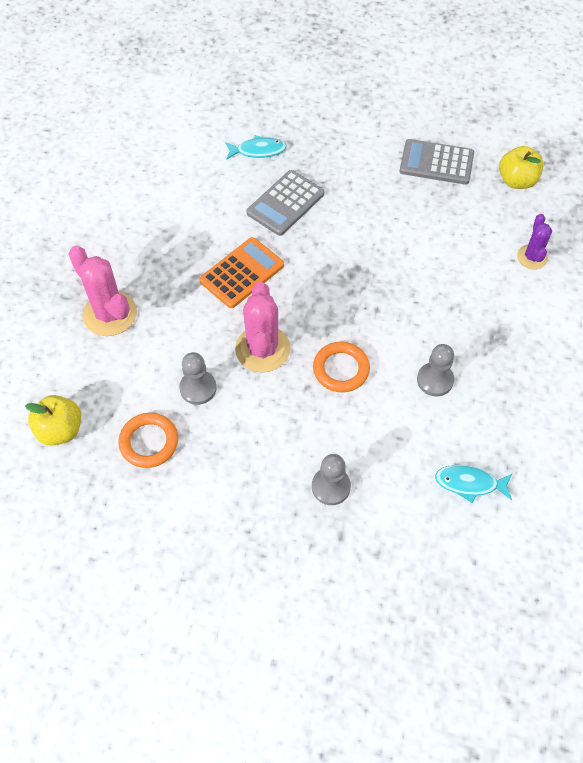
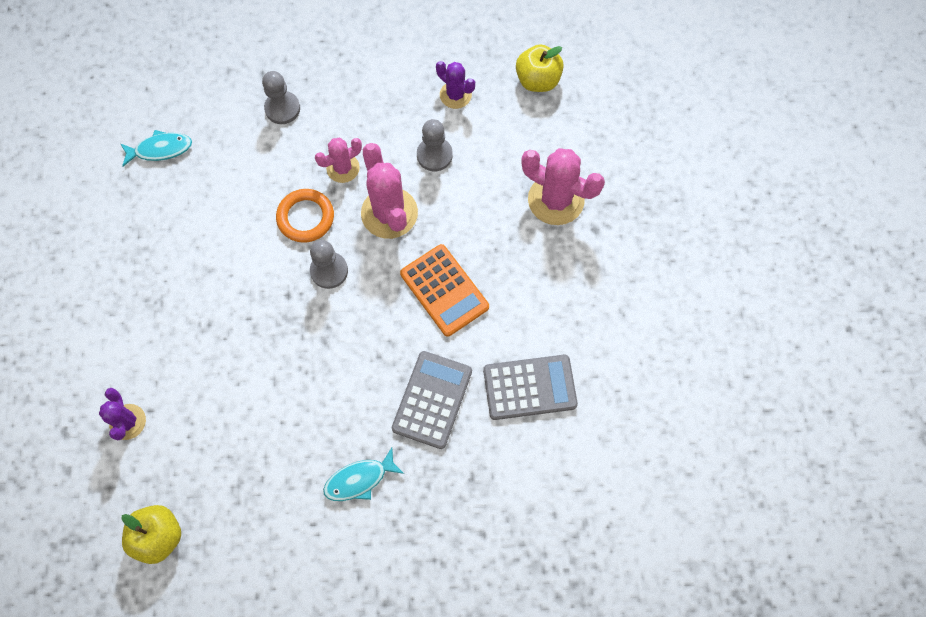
camera: 160 degrees right, 10 degrees up
(149, 442) = (455, 95): orange ring -> purple cactus
(242, 273) = (444, 290): orange calculator -> orange calculator turned 60 degrees counterclockwise
(258, 150) = (496, 470): turquoise fish -> turquoise fish (359, 479)
(290, 404) = (343, 168): none -> pink cactus
(435, 380) = (210, 236): grey pawn -> grey pawn (329, 271)
(436, 162) = (266, 531): grey calculator -> grey calculator (529, 387)

